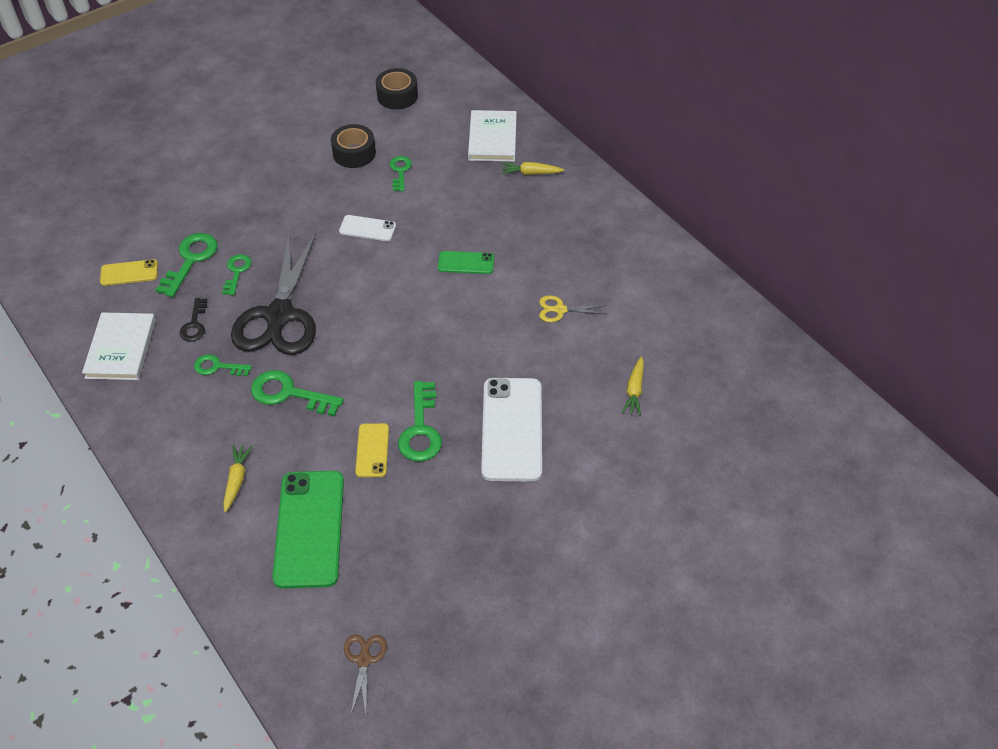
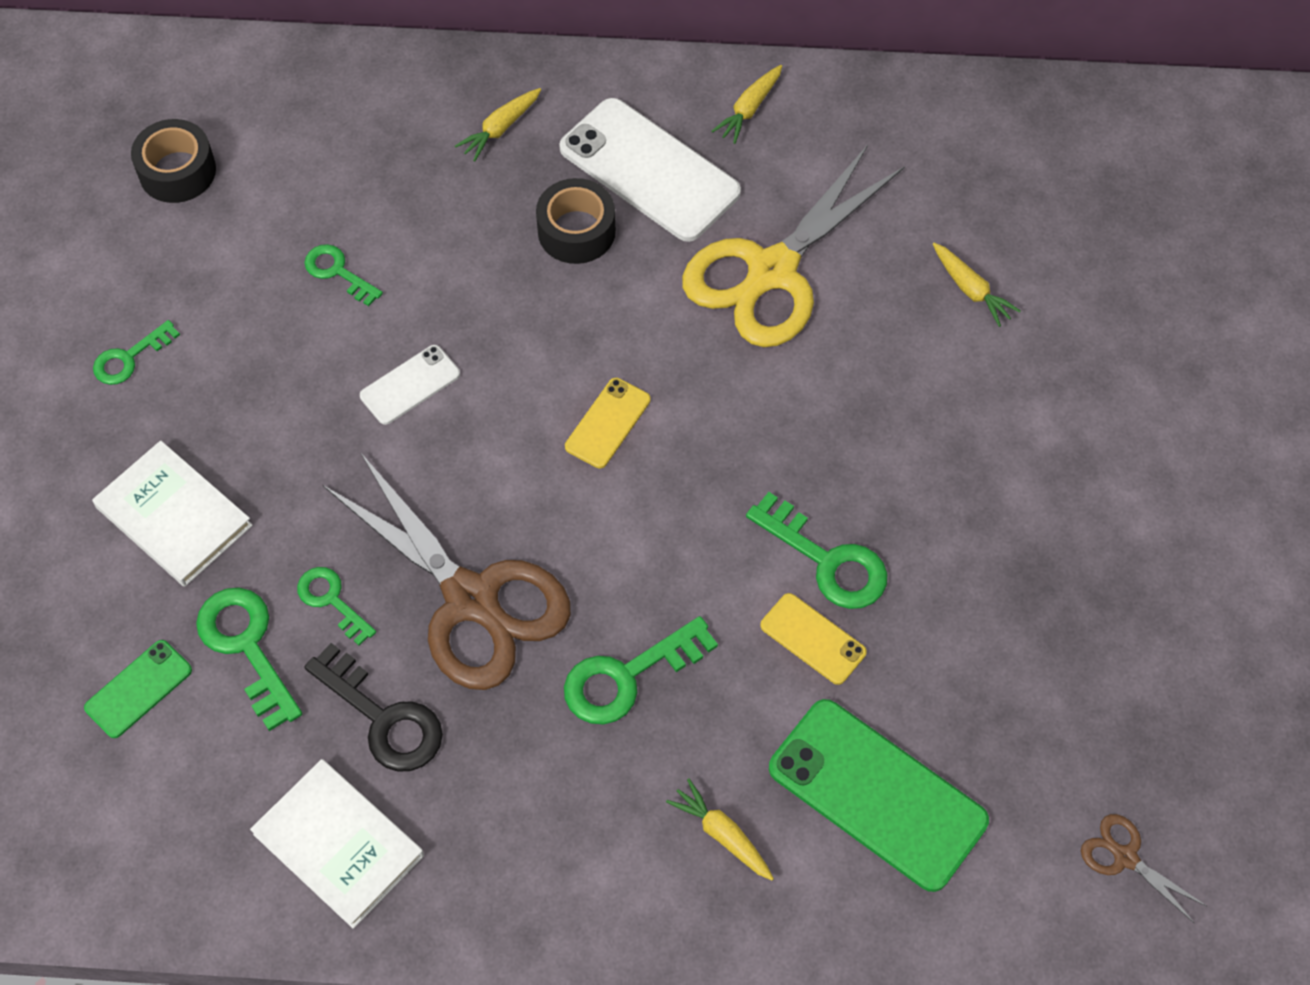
camera: 50 degrees left, 10 degrees up
(129, 273) = (190, 745): yellow phone -> yellow phone (608, 423)
(194, 324) = (383, 718): black key -> black key, size x1.61
(218, 367) = (495, 736): green key -> green key (129, 358)
(279, 315) = (471, 599): black scissors -> brown scissors
(354, 153) = (240, 302): black tape -> black tape (576, 231)
(466, 263) = (590, 315): green phone -> green phone (138, 689)
(492, 138) = (388, 123): white book -> white book (174, 516)
(512, 429) = (916, 460): white phone -> white phone (649, 170)
(560, 310) = (772, 271): yellow scissors -> yellow scissors, size x2.40
(641, 246) = (749, 109): none -> yellow carrot

